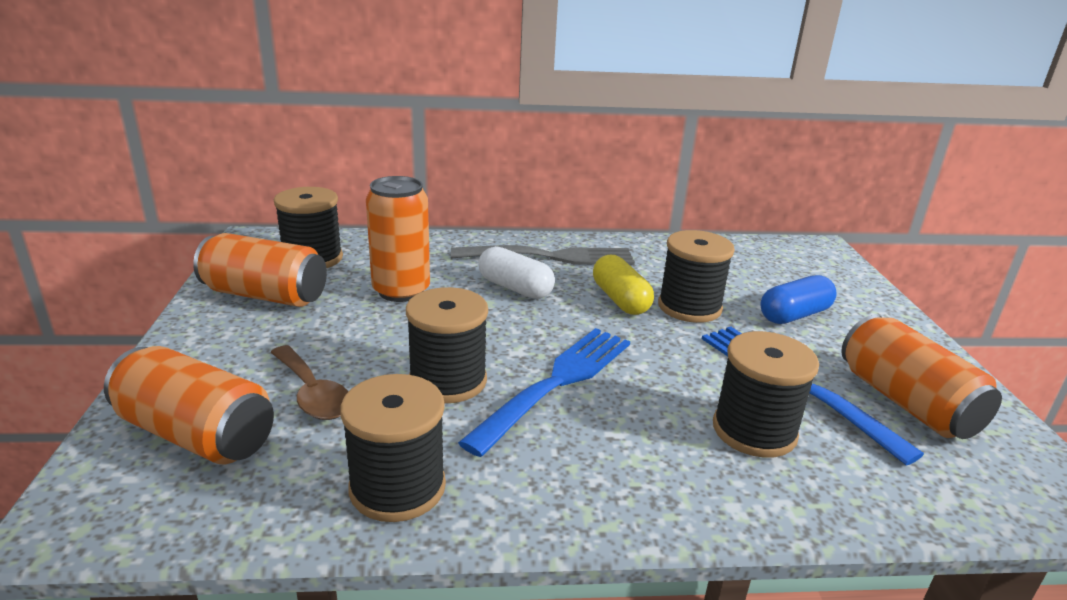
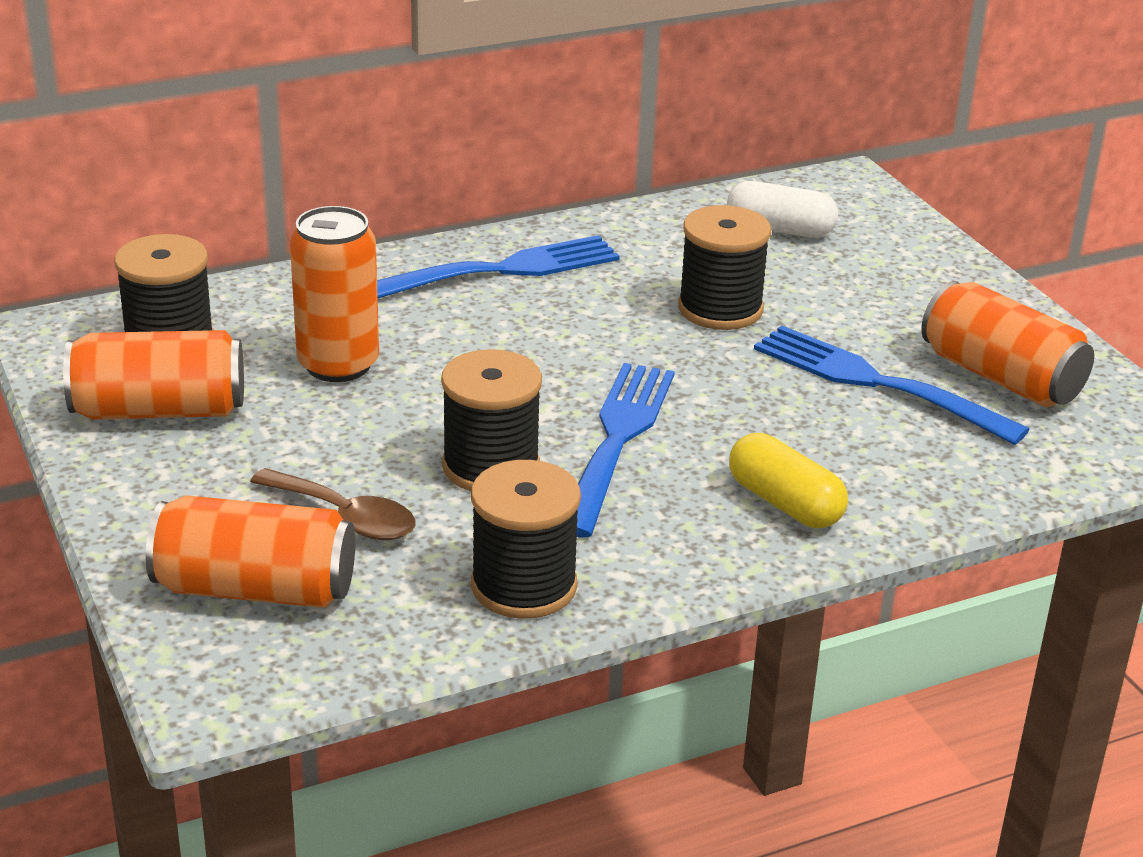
camera: 20 degrees left, 5 degrees up
(515, 288) = (485, 328): white capsule -> white capsule (780, 229)
(549, 257) = (499, 271): grey fork -> blue fork
(620, 300) = (630, 317): yellow capsule -> yellow capsule (784, 503)
(754, 430) = (855, 444): black spool -> none
(794, 315) = (849, 293): blue capsule -> none

